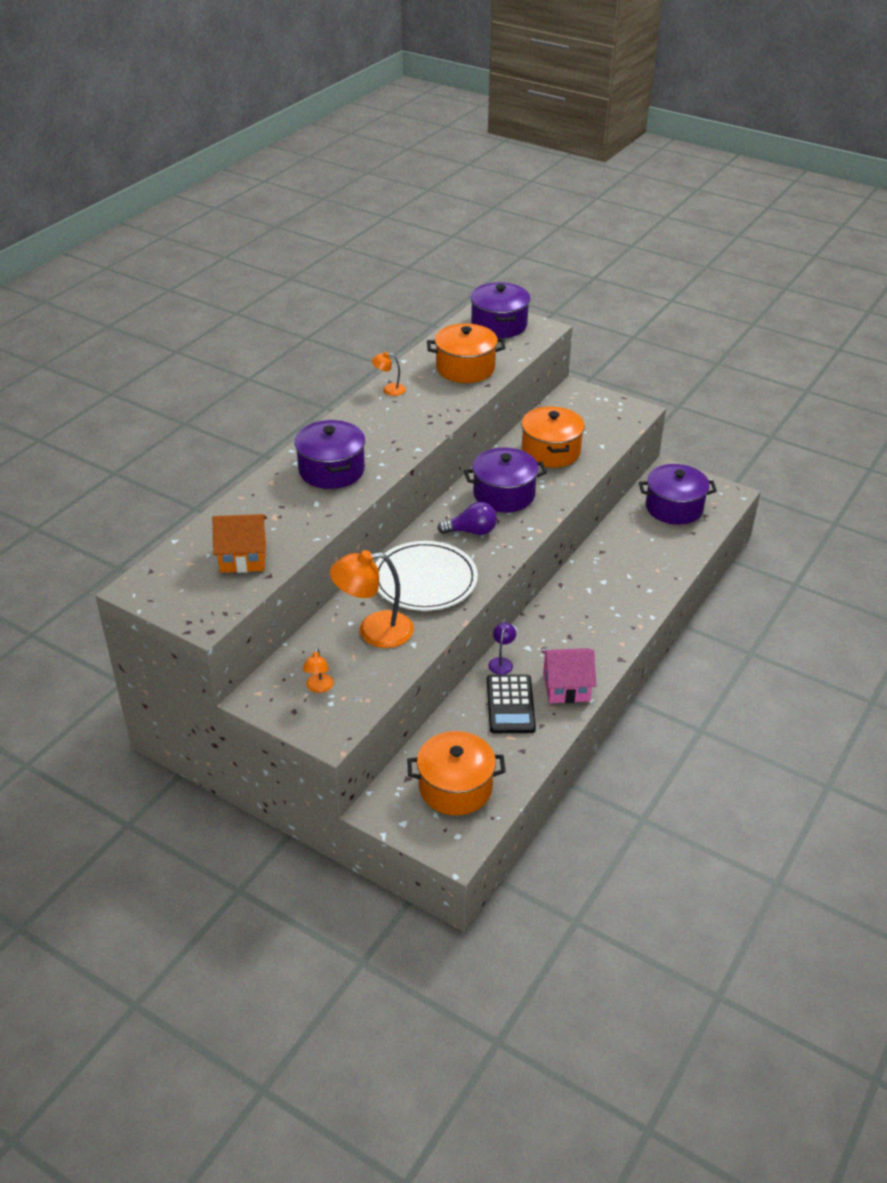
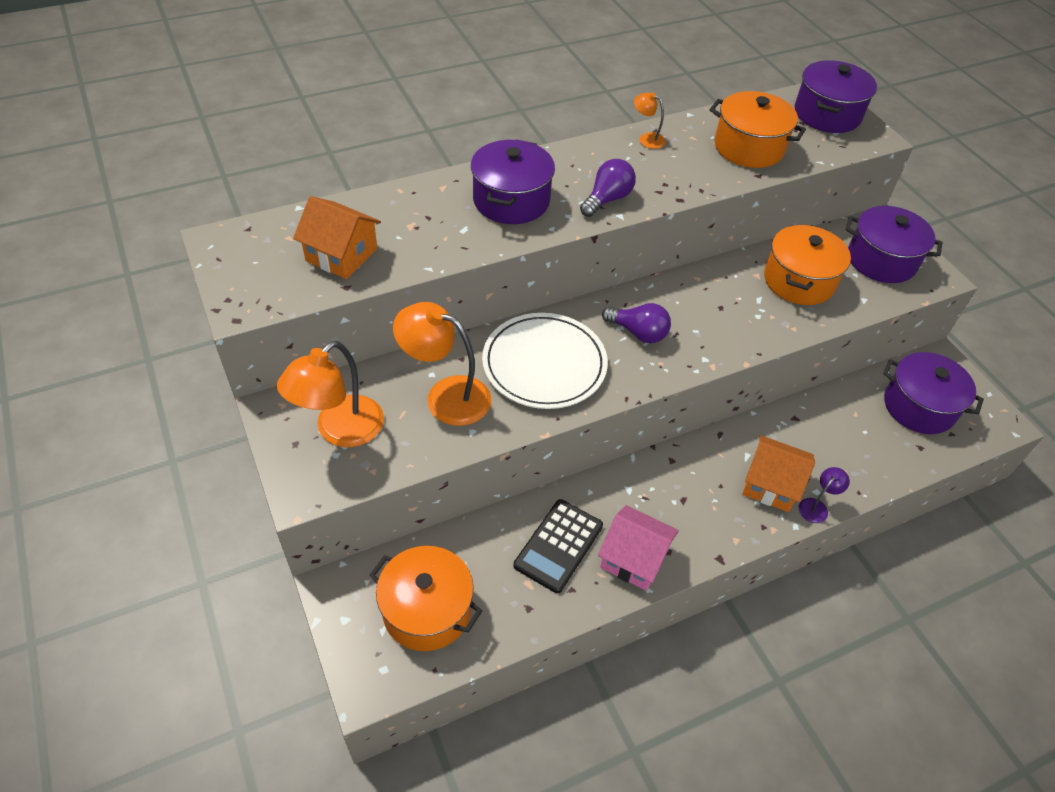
camera: 30 degrees right, 10 degrees up
(319, 688) = (340, 431): orange lamp -> orange lamp, size x2.08
(399, 442) = (607, 199): none -> purple light bulb
(501, 662) = (588, 491): purple lamp -> purple lamp (816, 506)
(504, 494) = (707, 307): purple pot -> purple pot (881, 260)
(618, 599) = (771, 484): none -> orange house

